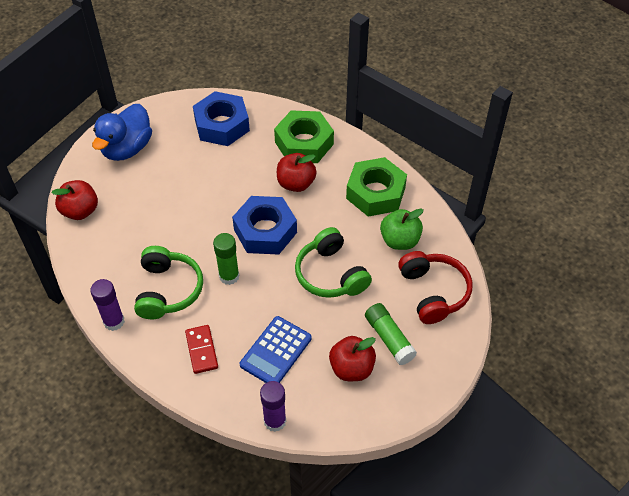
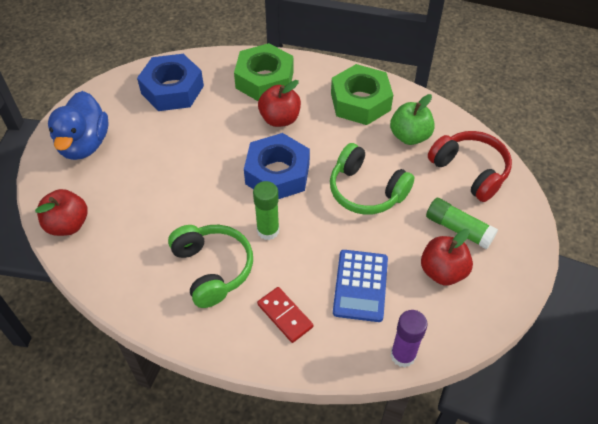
camera: 25 degrees left, 0 degrees up
(114, 321) = (172, 325): purple glue stick -> none

